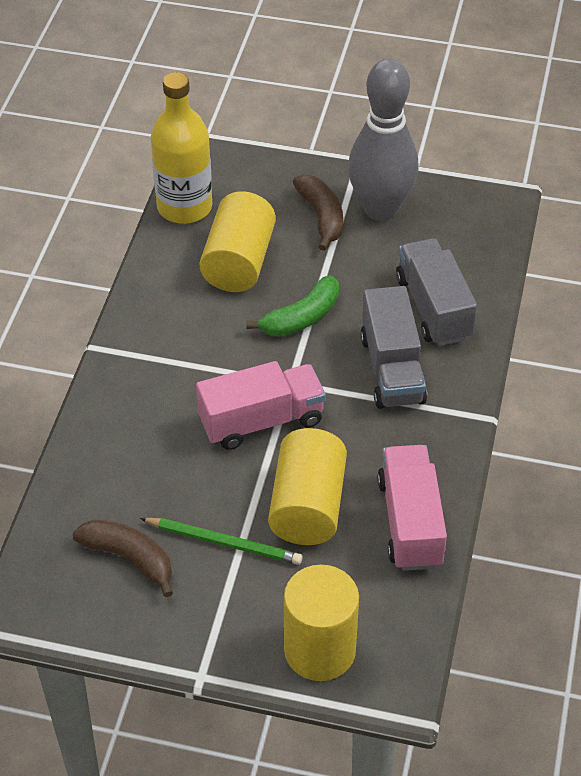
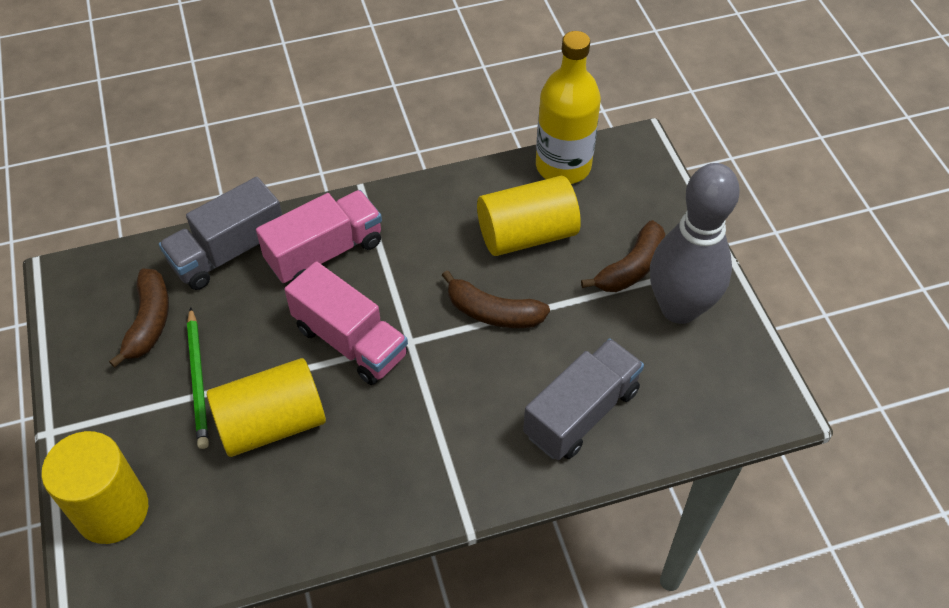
camera: 60 degrees right, 5 degrees up
(301, 318) = (493, 312): green banana -> brown banana
(392, 369) = (477, 414): grey truck -> grey truck (228, 252)
(410, 522) = (296, 517): pink truck -> pink truck (325, 252)

